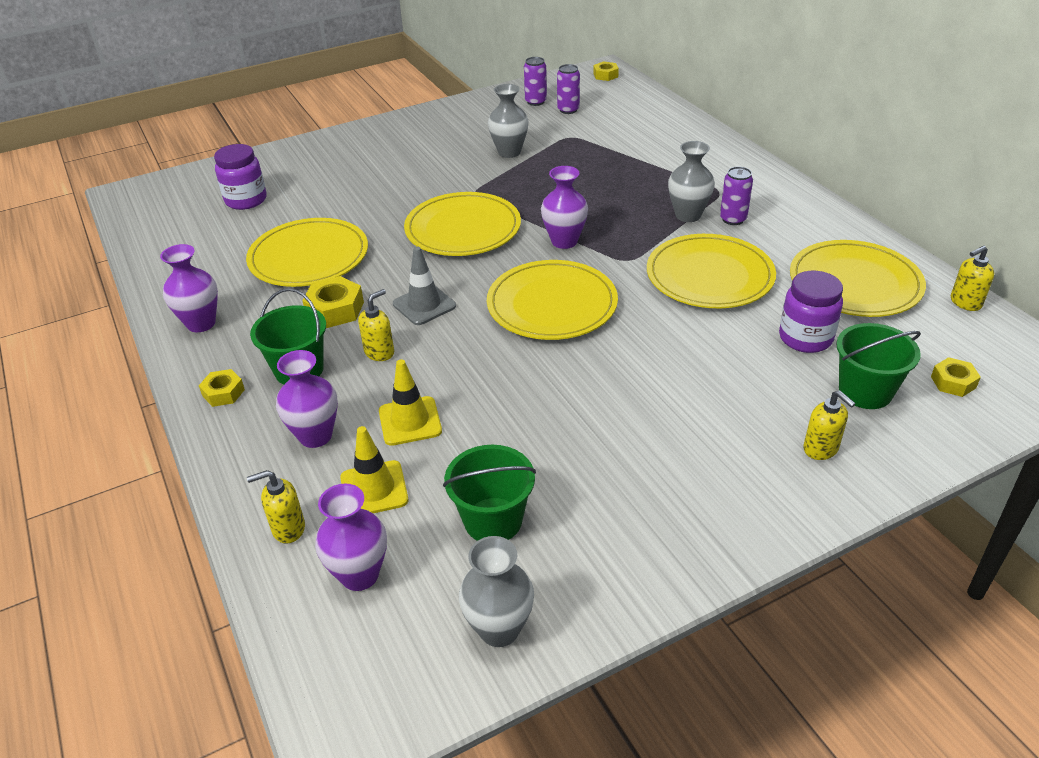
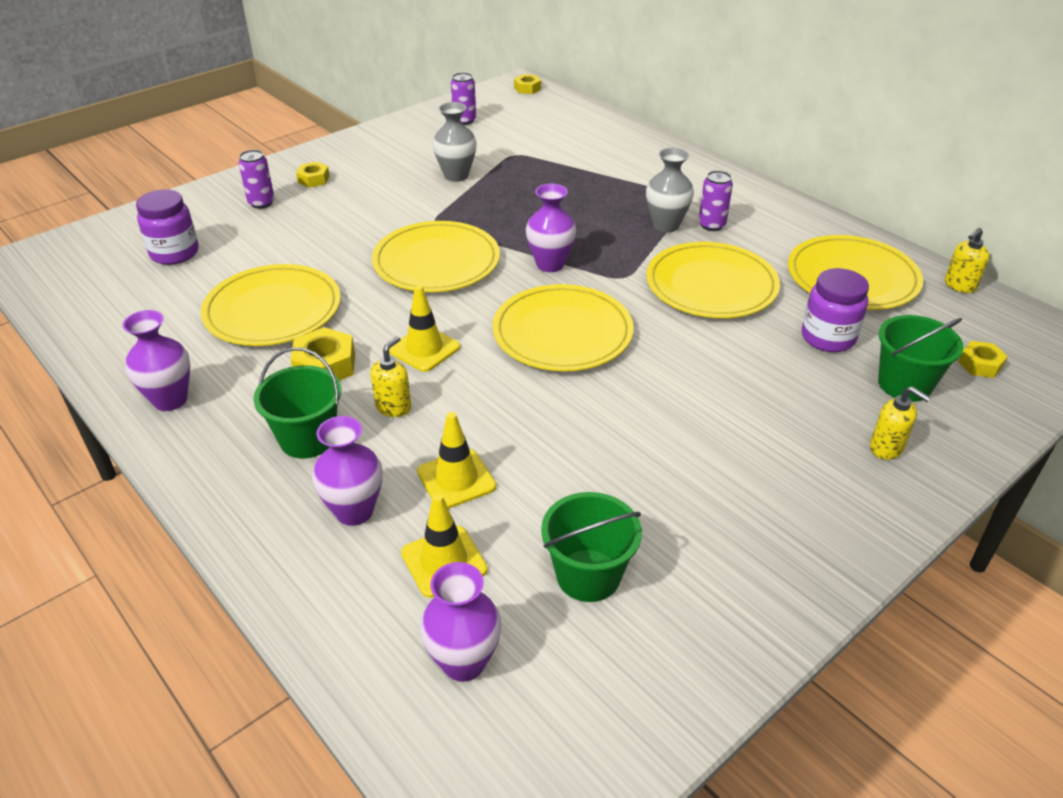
camera: 15 degrees left, 0 degrees up
(223, 393) = (226, 477): yellow nut -> yellow nut (313, 179)
(288, 529) = (361, 623): yellow soap dispenser -> none
(424, 305) = (424, 349): grey traffic cone -> yellow traffic cone
(499, 629) = (640, 695): grey vase -> none
(568, 110) = (502, 127): purple can -> purple can (261, 203)

